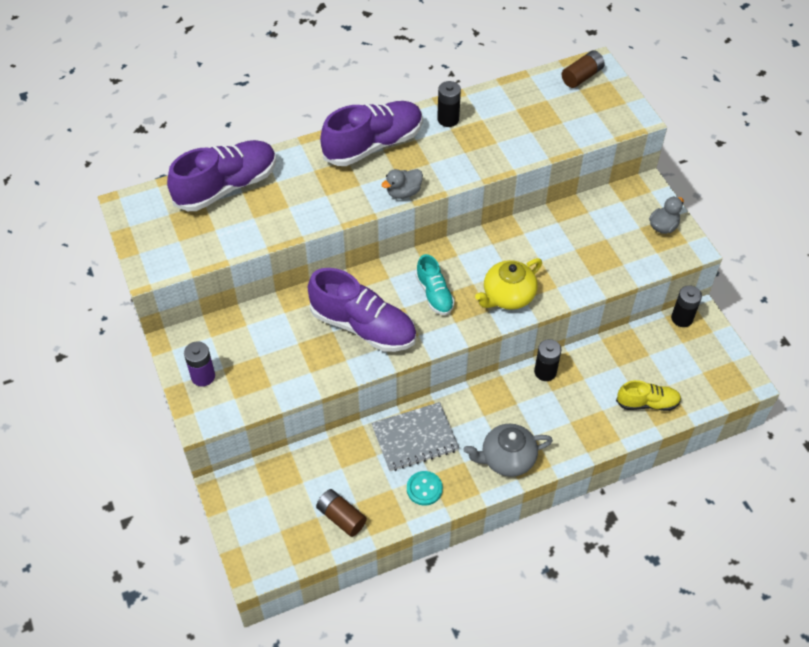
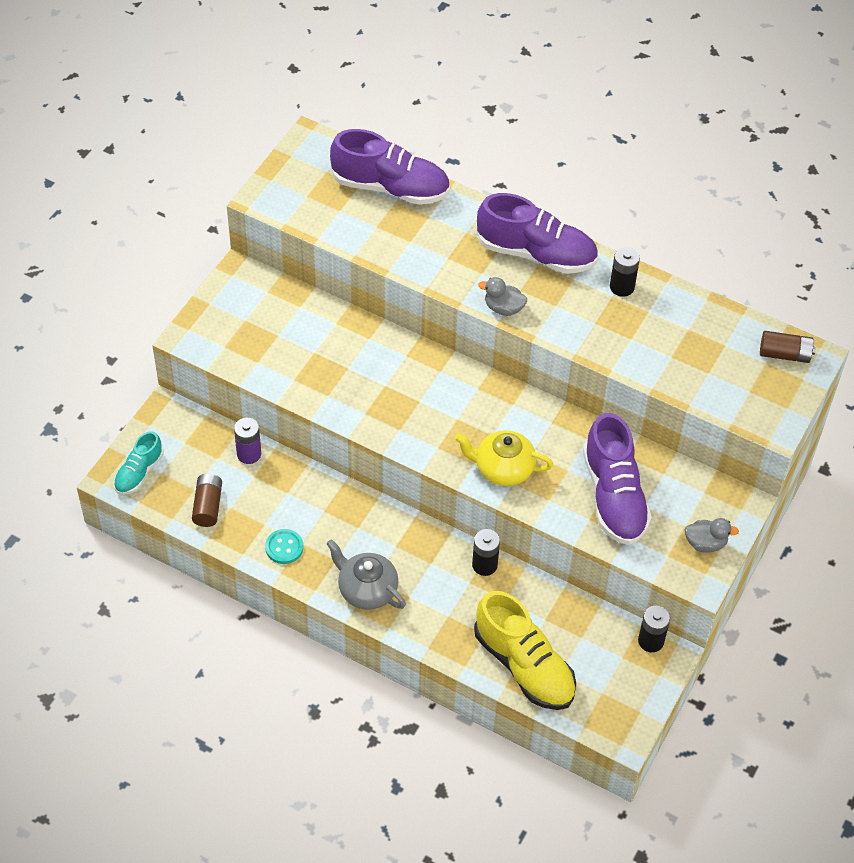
camera: 50 degrees right, 0 degrees up
(203, 376) = (225, 312): purple battery -> purple battery (249, 454)
(363, 326) = (372, 385): purple shoe -> purple shoe (614, 496)
(415, 438) = (327, 509): grey notebook -> none
(434, 294) = (453, 414): turquoise shoe -> turquoise shoe (139, 473)
(647, 403) = (524, 665): yellow shoe -> yellow shoe, size x1.81

